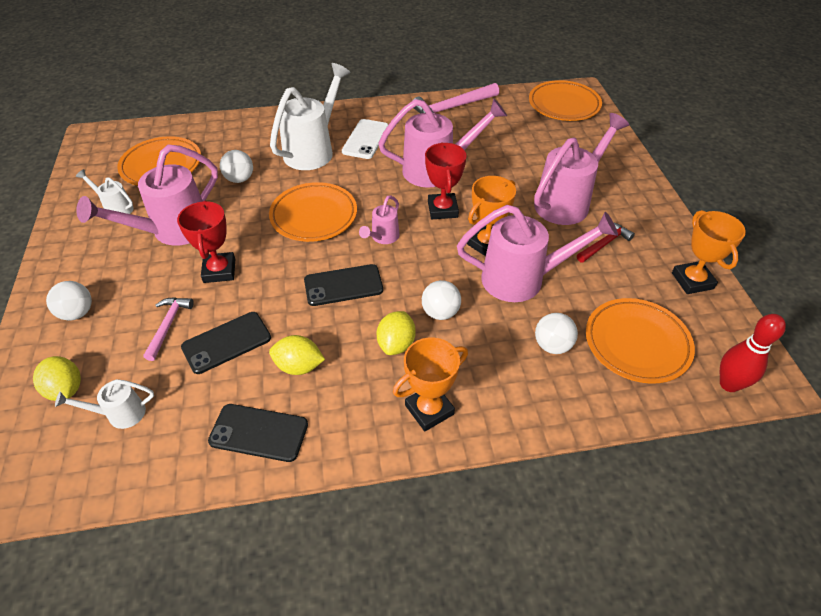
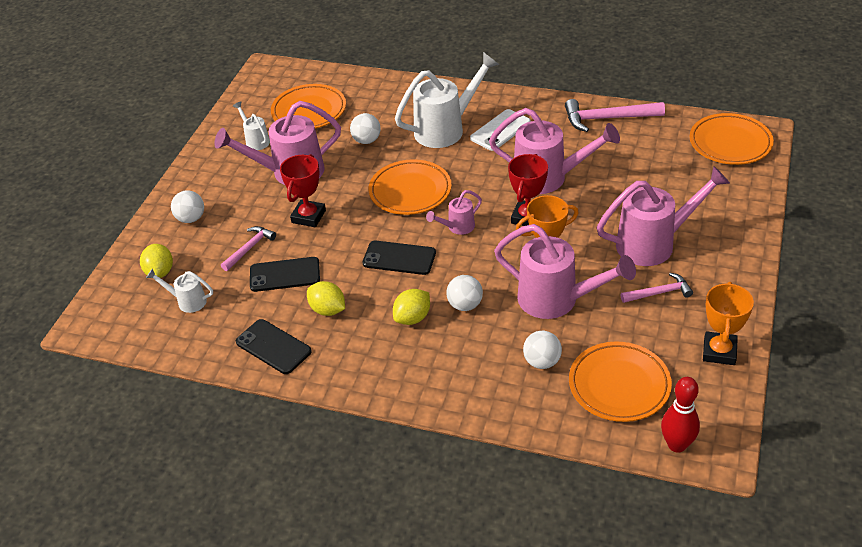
camera: 30 degrees right, 5 degrees down
(429, 410) = (406, 375): orange trophy -> none
(604, 244) = (659, 293): red hammer -> pink hammer

